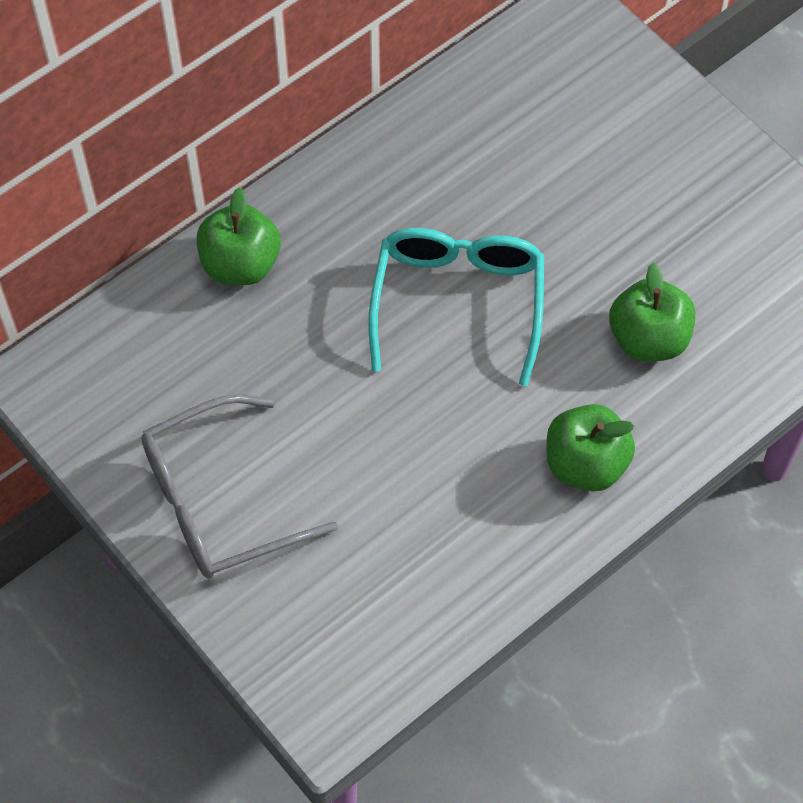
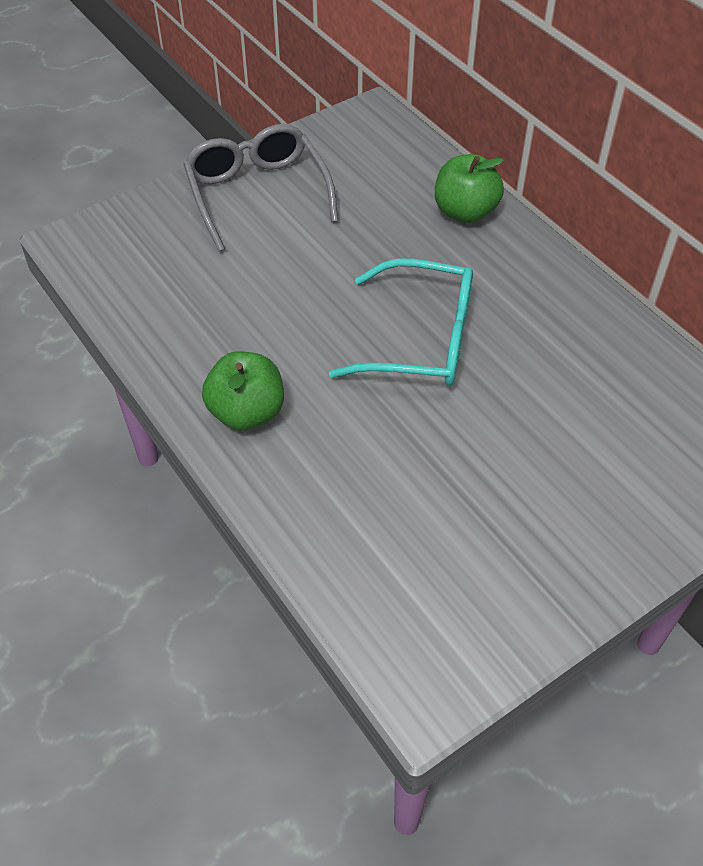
camera: 95 degrees right, 10 degrees down
(648, 339) = (371, 475): green apple -> none

